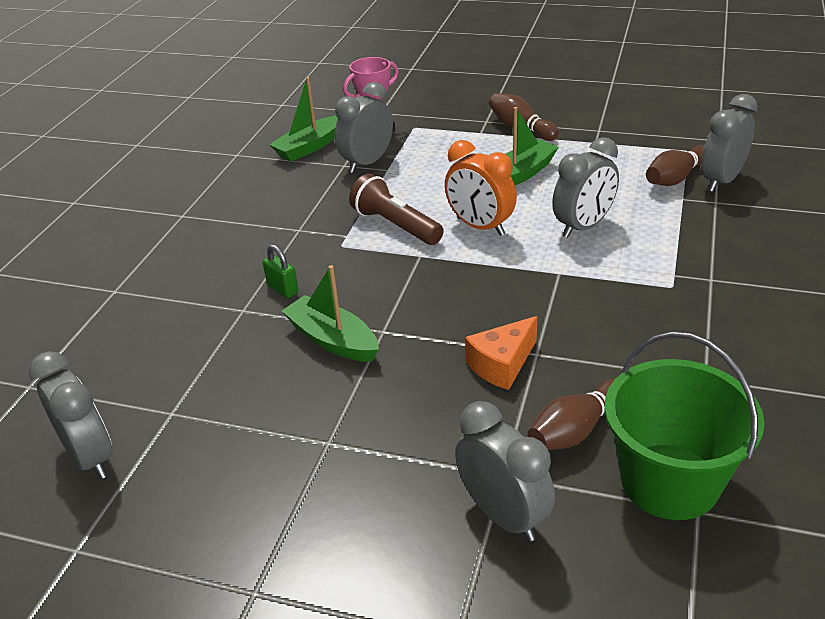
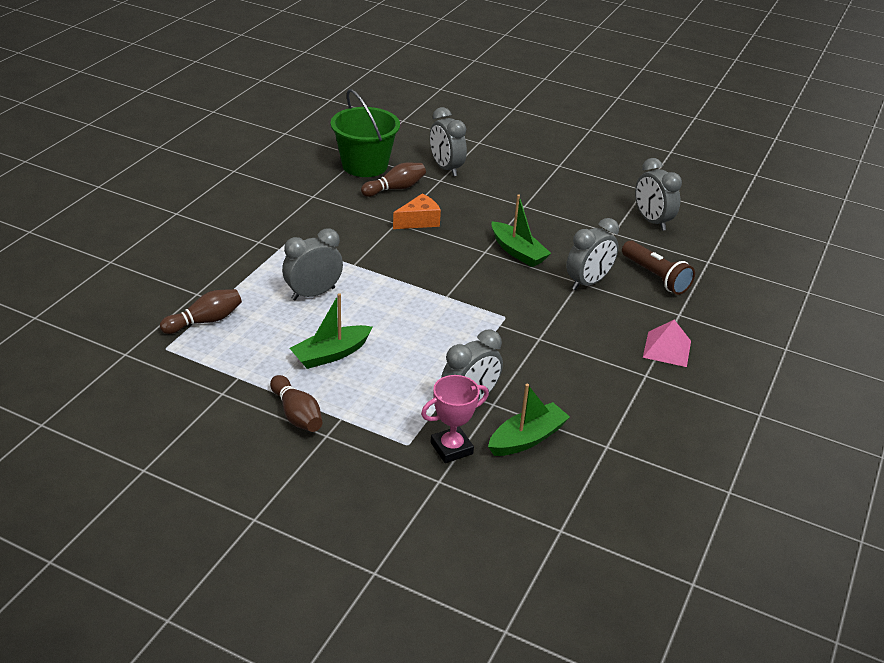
camera: 175 degrees left, 0 degrees up
(147, 246) = (667, 349): none -> pink pyramid
(283, 289) = (551, 290): green padlock -> none
(395, 225) = (458, 325): brown flashlight -> brown flashlight (655, 277)
(480, 226) = (391, 310): orange clock -> none
(721, 181) = (172, 310): grey clock -> grey clock (588, 282)

